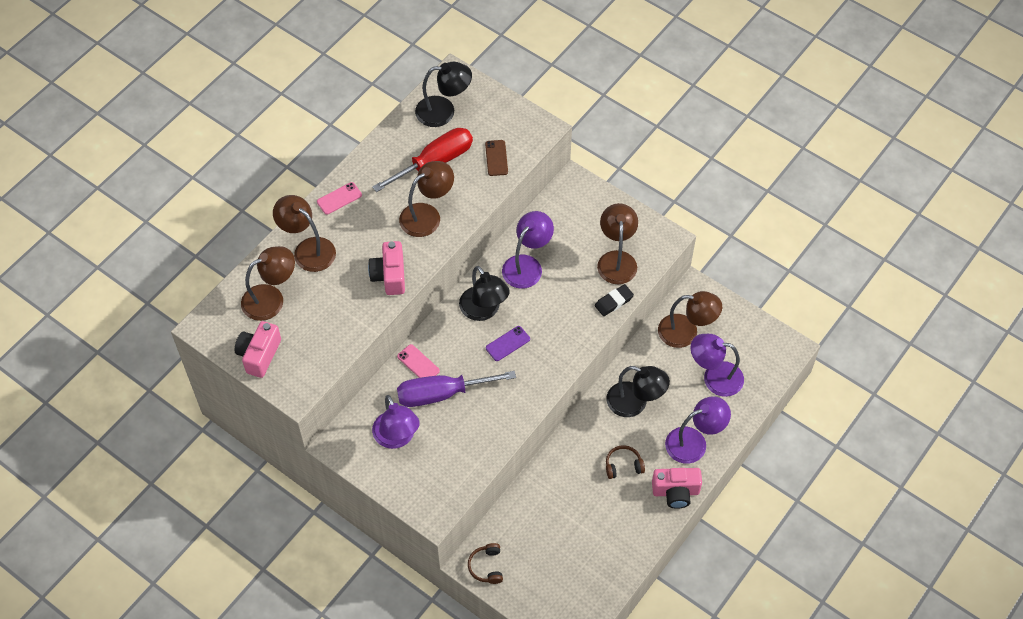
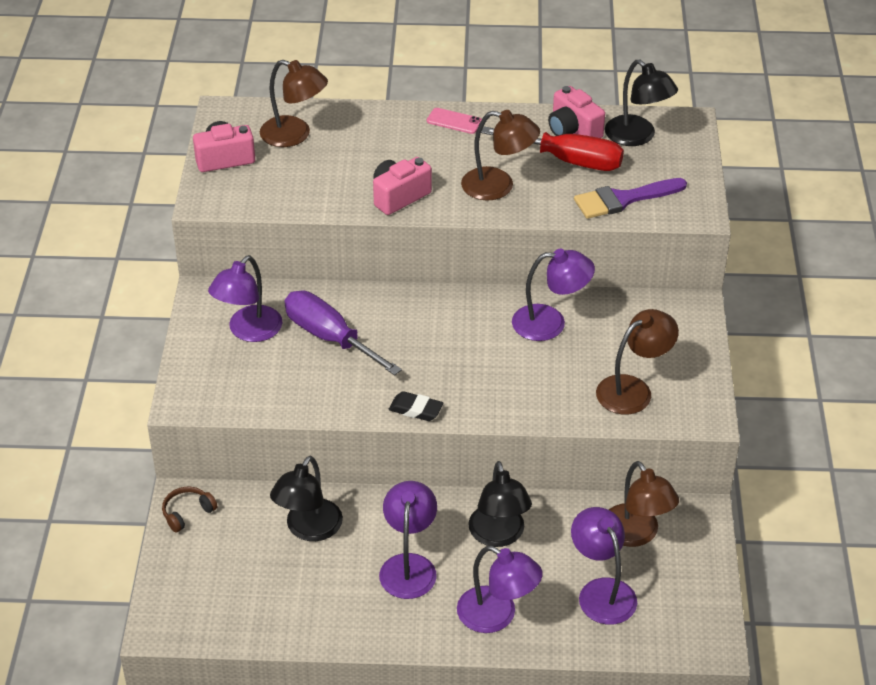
camera: 55 degrees right, 15 degrees down
(308, 249) = (374, 130): brown lamp -> none
(418, 363) = (350, 303): pink phone -> none
(484, 310) = (461, 319): black lamp -> black lamp (308, 529)
(496, 158) = (623, 199): brown phone -> purple brush
(507, 343) = (438, 356): purple phone -> none
(614, 302) = (576, 414): black eraser -> black eraser (416, 409)
(623, 465) = (409, 566): brown headphones -> purple lamp
(675, 492) = (416, 632): pink camera -> pink camera (573, 130)

